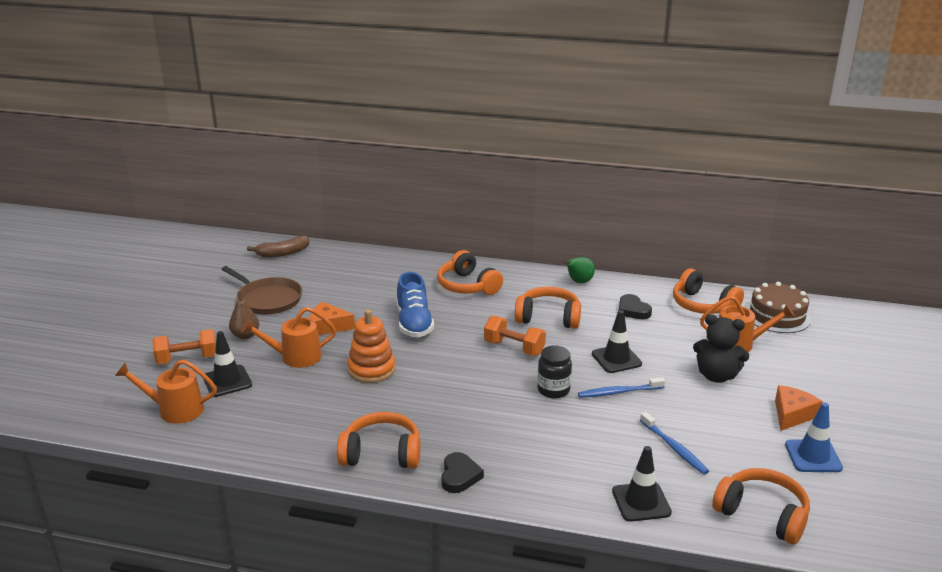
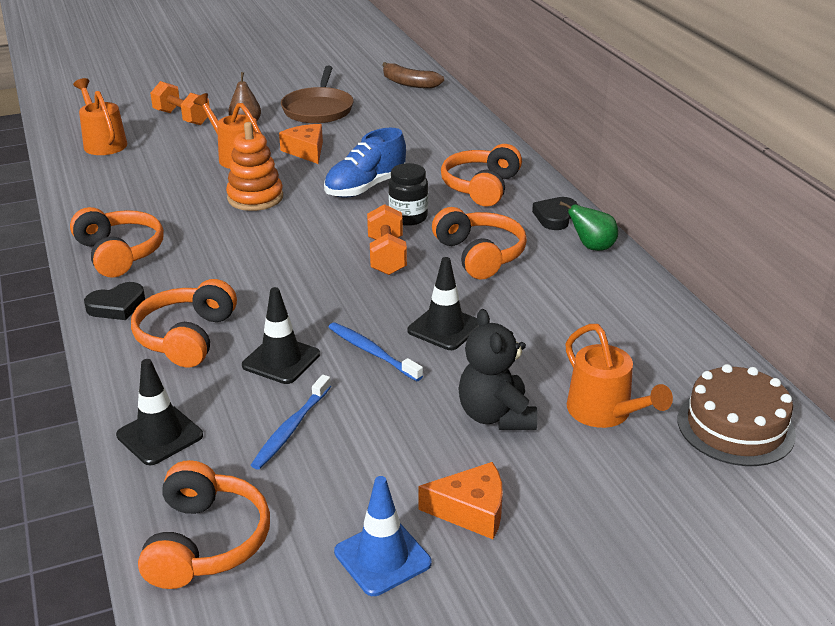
camera: 55 degrees right, 5 degrees up
(227, 381) = (166, 145): black traffic cone -> black traffic cone (281, 360)
(553, 390) = (328, 308): black jar -> black jar (408, 217)
(633, 310) = (577, 304): black heart -> black heart (555, 217)
(703, 305) = (669, 353): orange headphones -> orange headphones (187, 337)

